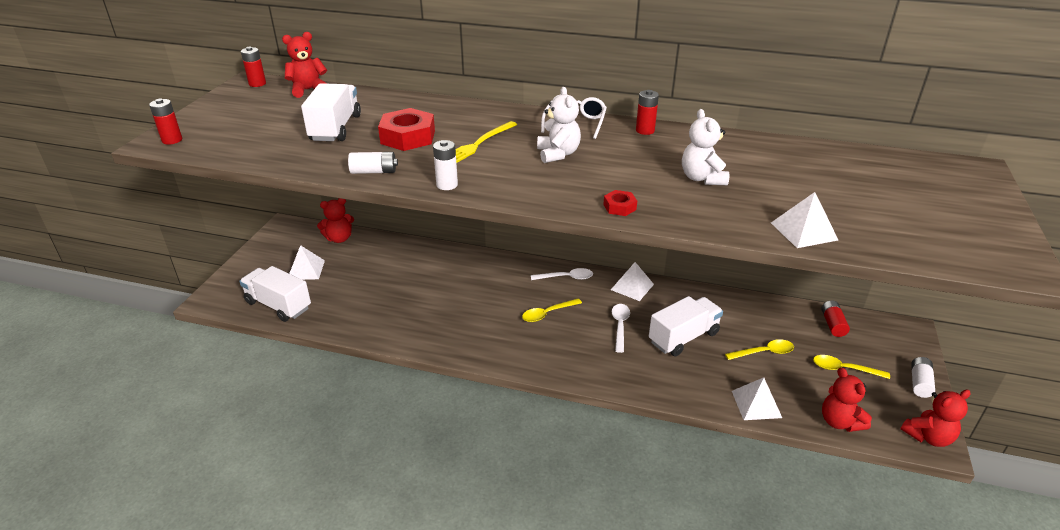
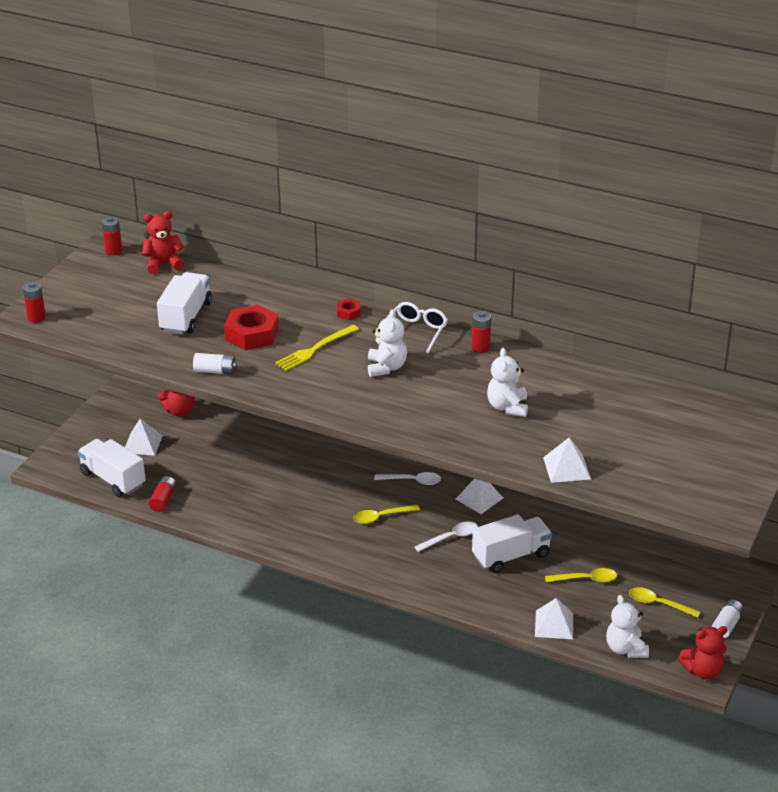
camera: 10 degrees right, 0 degrees up
(447, 185) = (276, 391): white battery -> none
(619, 207) = (420, 429): red nut -> red nut (348, 312)
(620, 326) = (451, 538): white spoon -> white spoon turned 45 degrees clockwise
(832, 324) = (673, 560): red battery -> red battery (163, 500)
(839, 422) = (625, 649): red teddy bear -> white teddy bear

